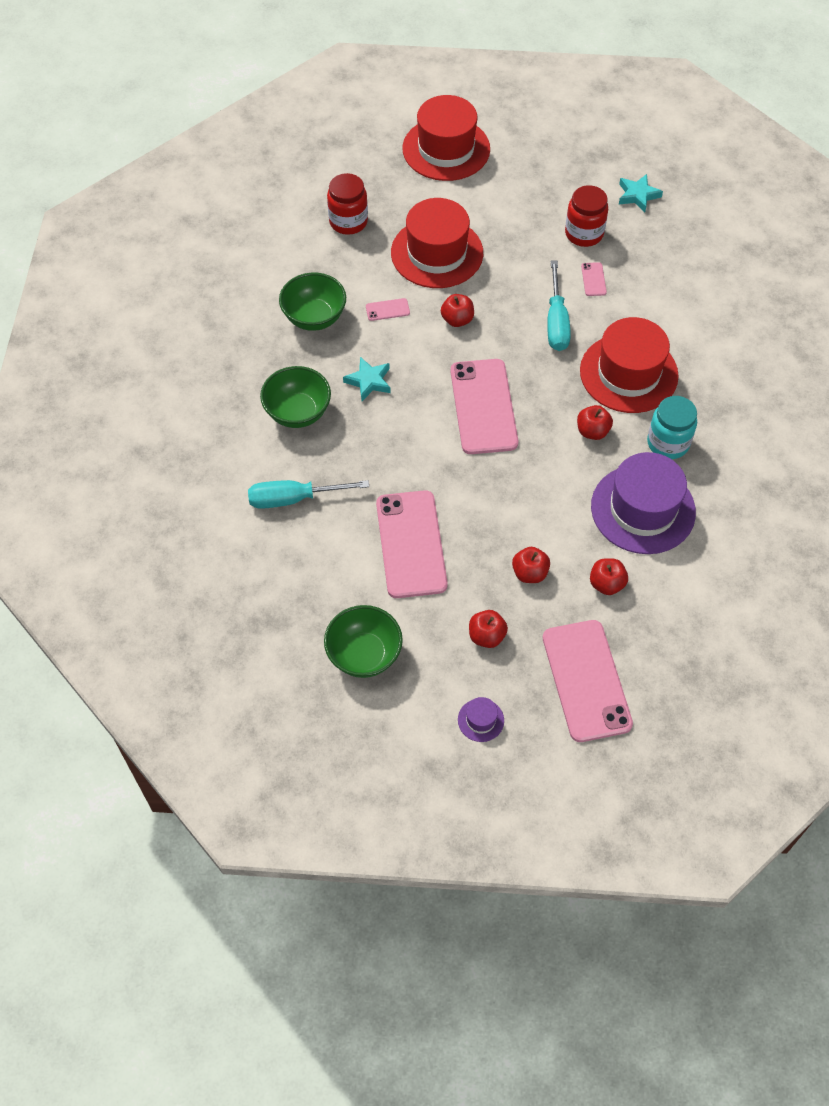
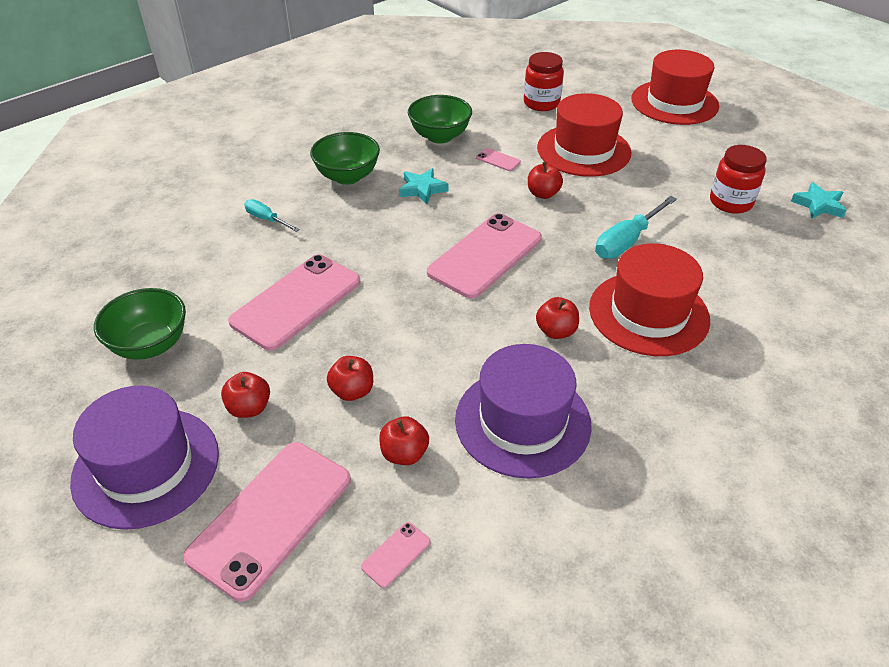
camera: 45 degrees right, 15 degrees down
(294, 499) = (266, 219): turquoise screwdriver -> turquoise screwdriver, size x0.59
(480, 720) = (146, 466): purple hat -> purple hat, size x2.45
(593, 279) = (700, 234): pink phone -> pink phone (396, 554)
(668, 443) = (619, 388): turquoise jar -> none

